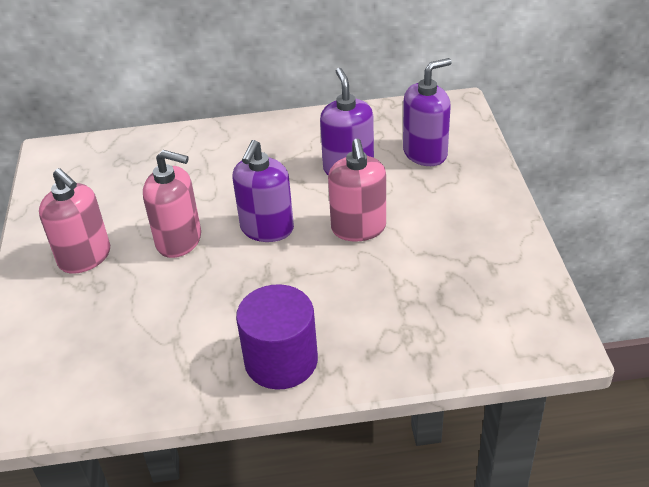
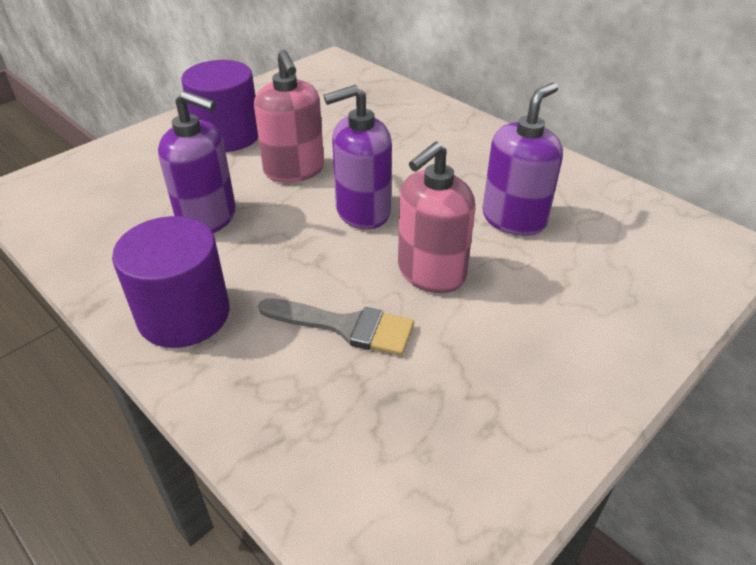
camera: 50 degrees right, 0 degrees up
(85, 257) = (227, 135): pink soap dispenser -> purple cylinder
(368, 287) = (346, 326): none -> grey brush
(425, 153) = (614, 263): purple soap dispenser -> purple soap dispenser (208, 218)

